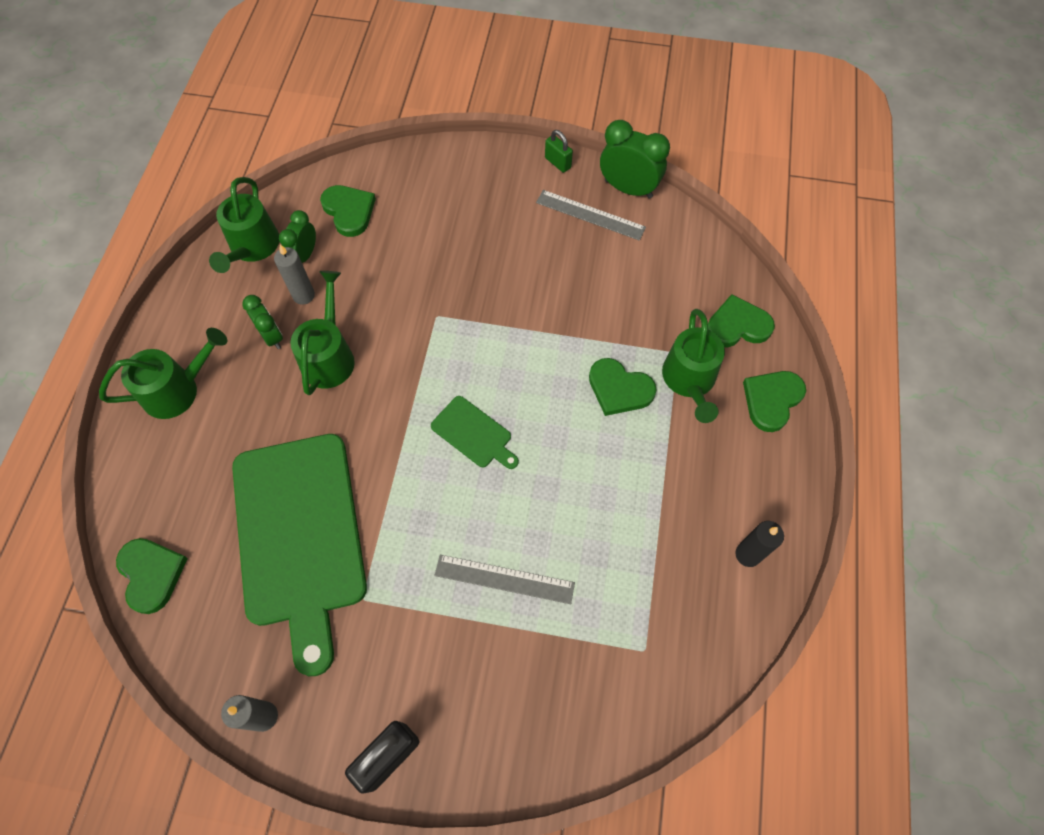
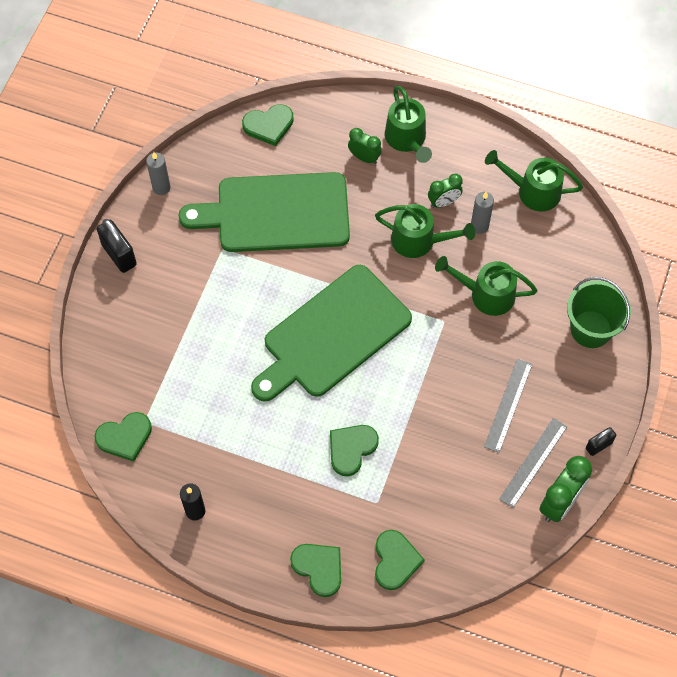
camera: 100 degrees right, 0 degrees up
(305, 255) = (520, 229): green clock -> green clock (364, 157)
(349, 211) = (562, 265): green heart -> green heart (125, 437)
(425, 180) = (591, 329): none -> green bucket
(473, 433) = (332, 335): green cutting board -> green cutting board, size x2.35
(504, 579) = (215, 339): grey ruler -> grey ruler (508, 405)
(558, 163) = (598, 445): green padlock -> black padlock
(689, 381) = (348, 506): green watering can -> green watering can (485, 294)

